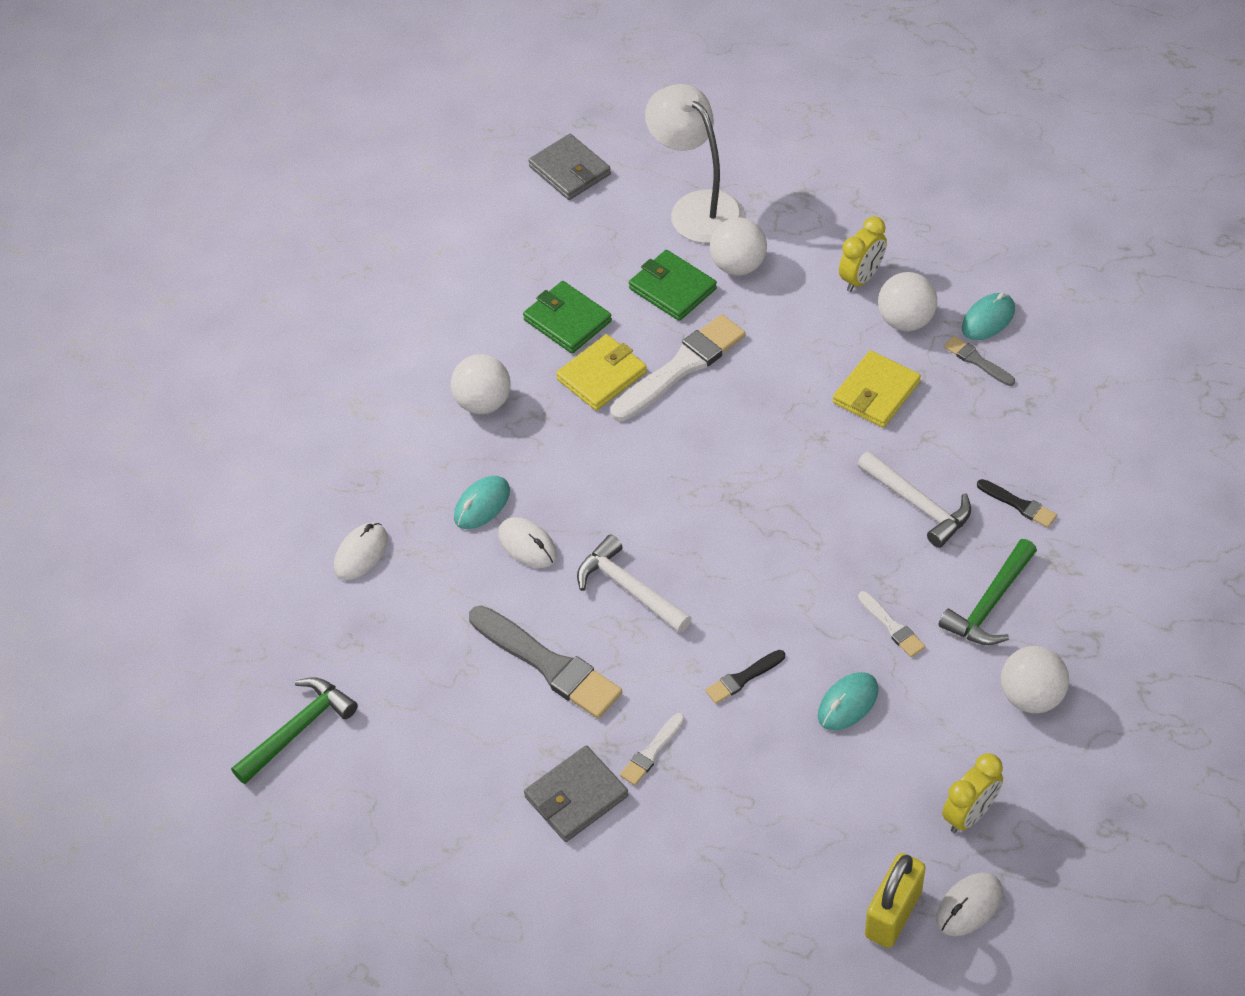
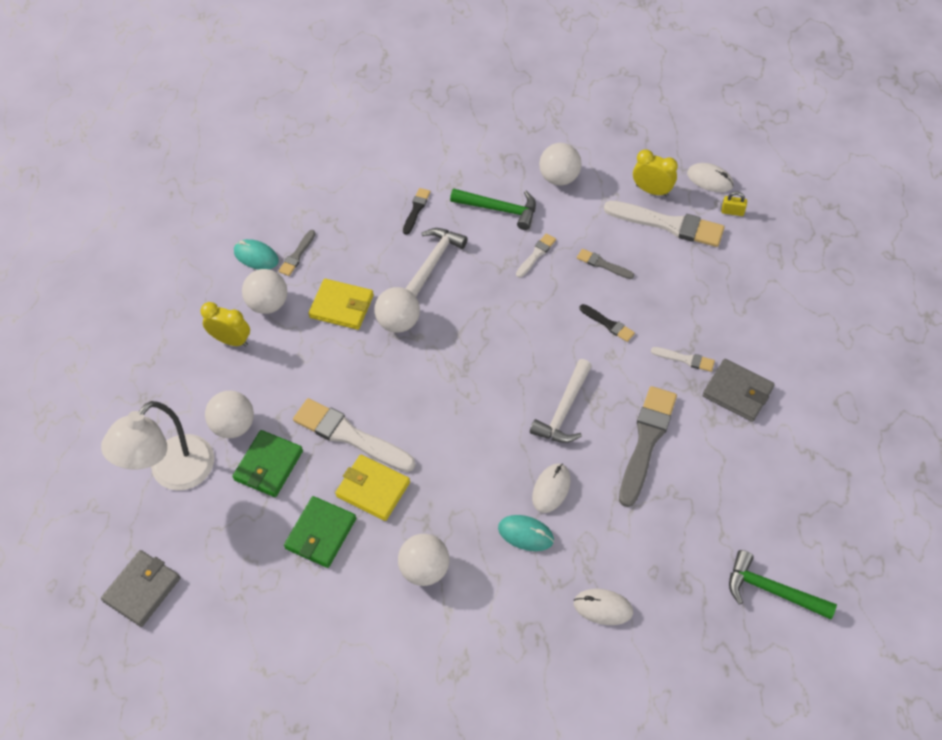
camera: 110 degrees left, 5 degrees up
(830, 446) = (398, 322): none -> white ball
(848, 703) = (602, 264): turquoise mouse -> grey brush
(893, 913) = (732, 212): yellow padlock -> yellow padlock, size x0.50
(895, 814) = (668, 224): none -> white brush

